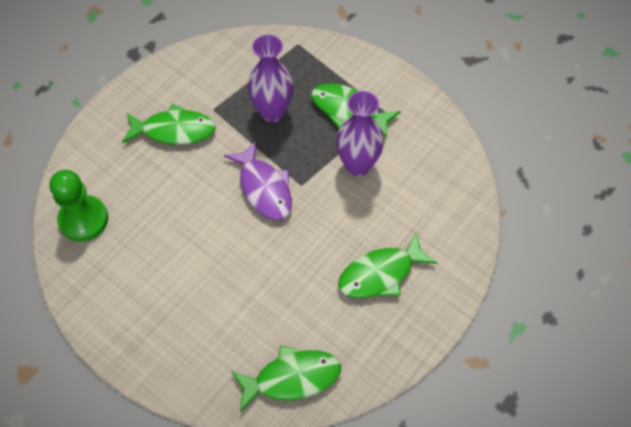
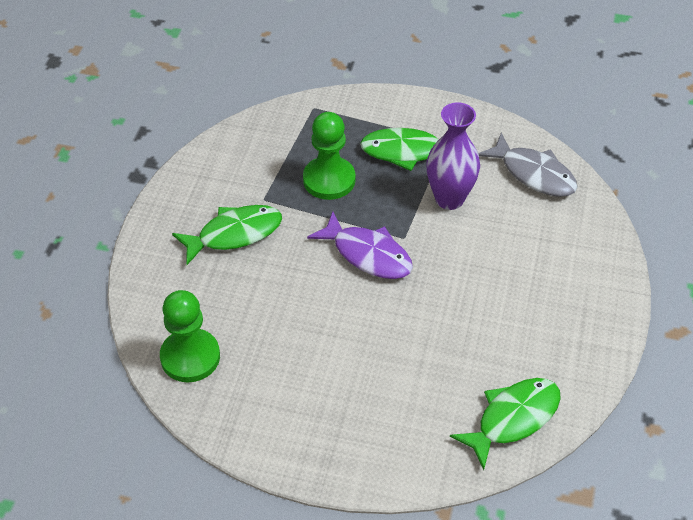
camera: 25 degrees left, 10 degrees down
(272, 112) = (329, 180): purple vase -> green pawn
(380, 274) = (537, 289): green fish -> none
(441, 170) = (533, 174): none -> grey fish

